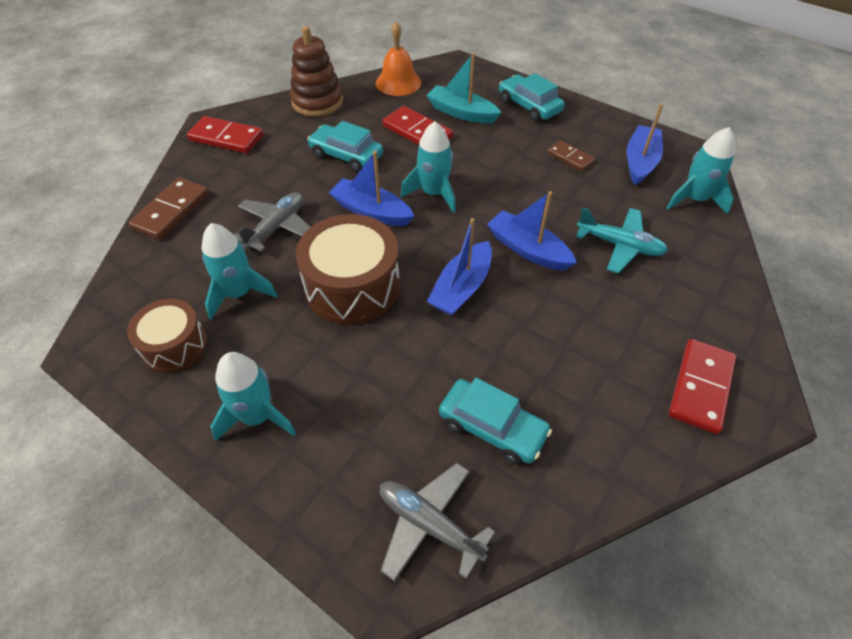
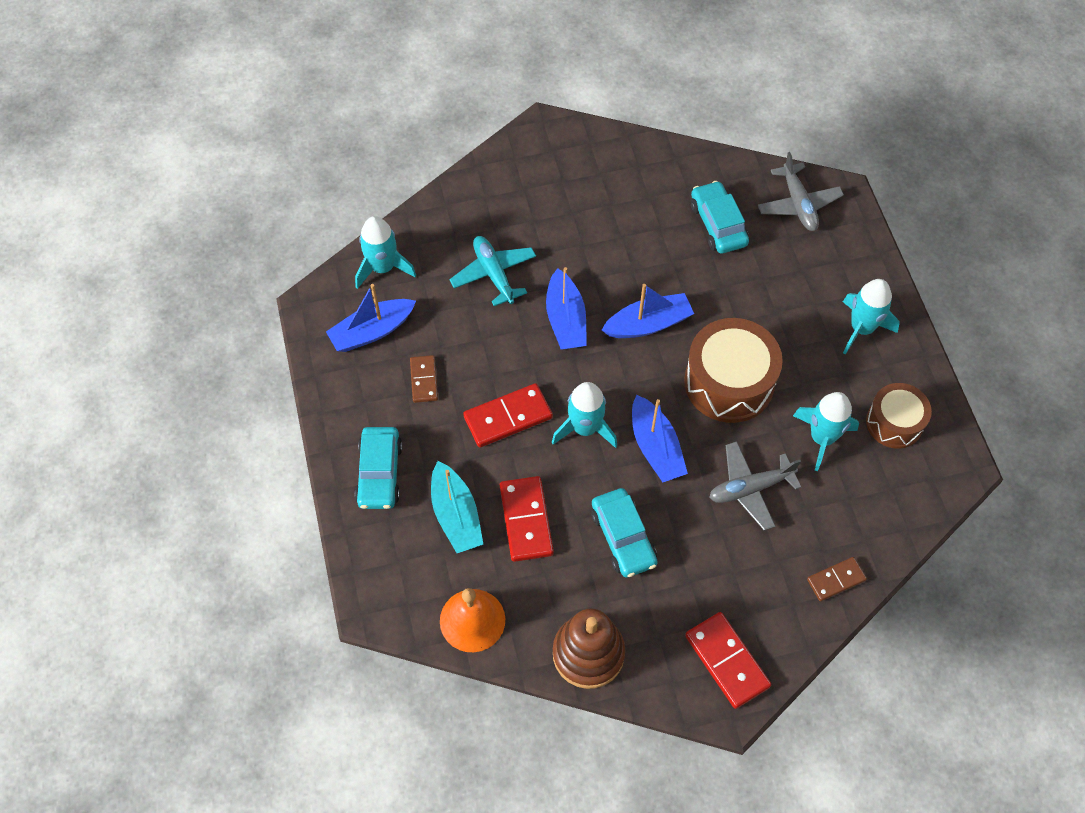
camera: 140 degrees left, 10 degrees up
(171, 211) = (836, 580): brown domino -> brown domino, size x0.62
(700, 387) = (568, 160): red domino -> red domino (508, 417)

